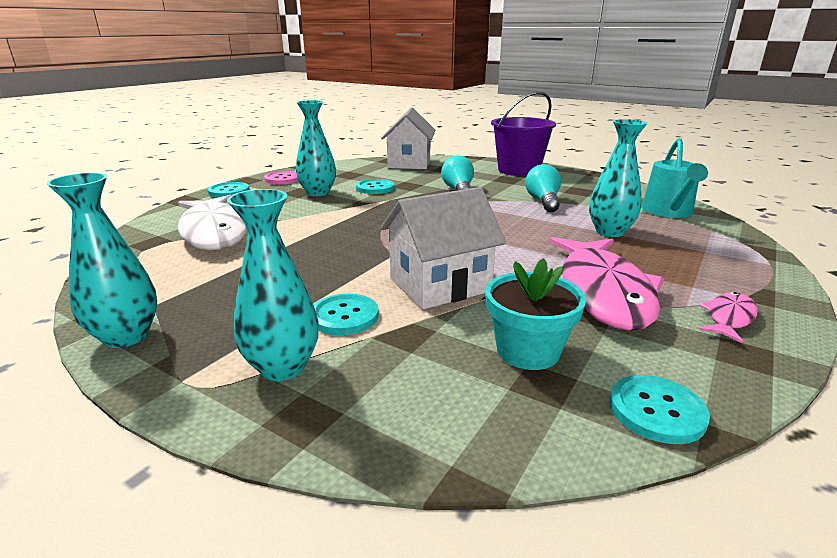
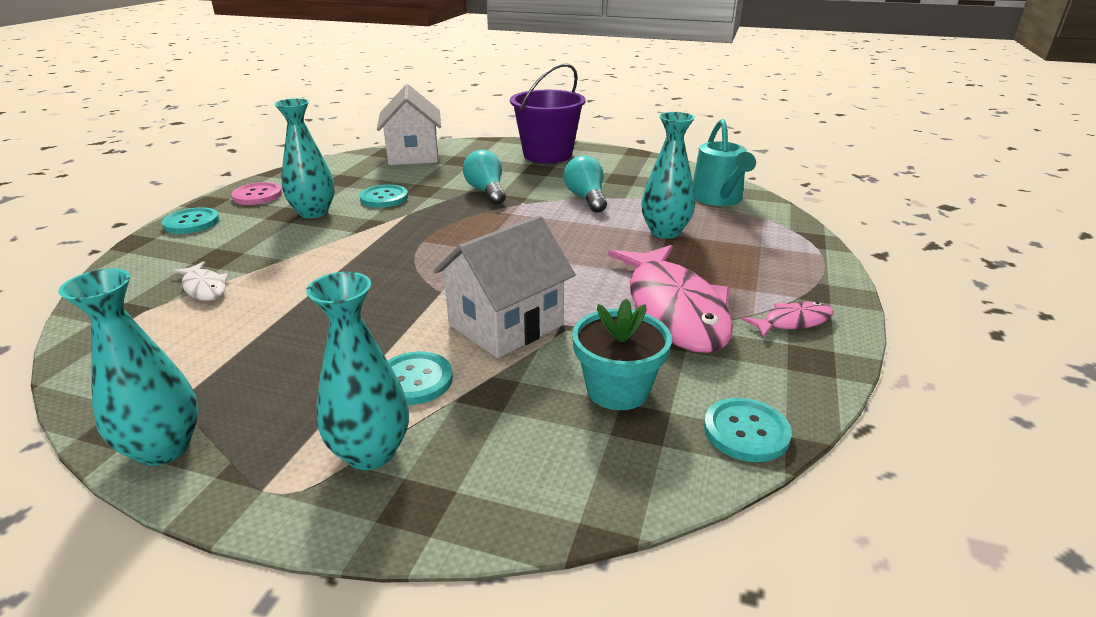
camera: 15 degrees left, 5 degrees up
(216, 232) = (204, 288): white fish -> white fish, size x0.45
(729, 318) = (793, 322): pink fish -> pink fish turned 45 degrees clockwise

